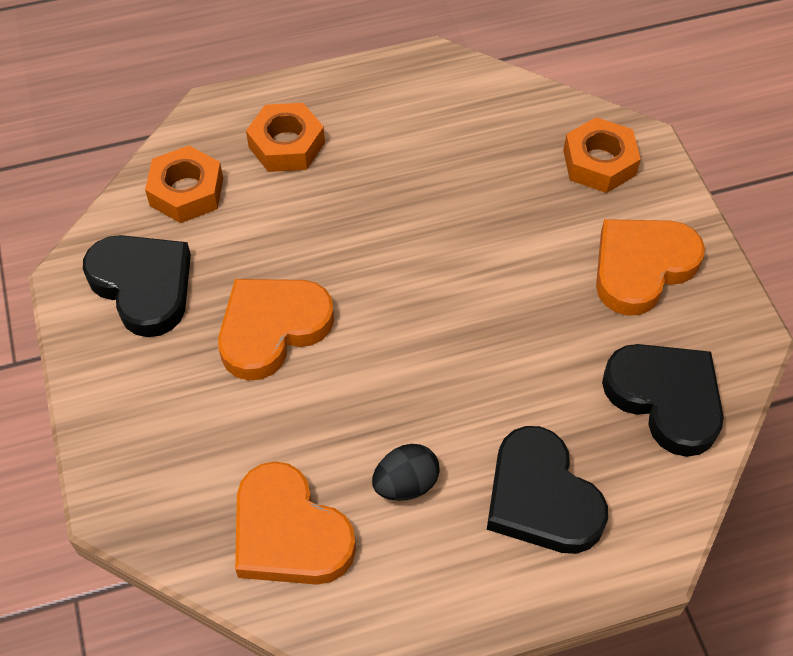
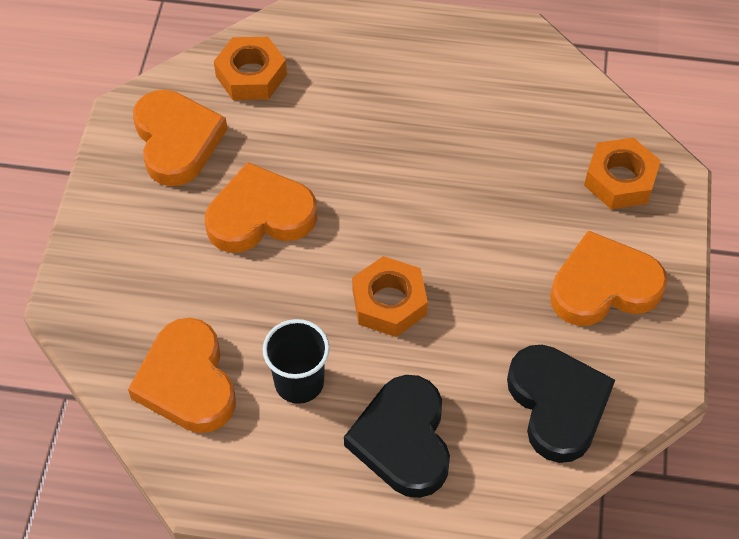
camera: 25 degrees right, 0 degrees up
(143, 286) = (177, 141): black heart -> orange heart
(286, 145) = (354, 65): orange nut -> orange nut (389, 302)
(406, 484) = (299, 382): black egg -> black cup

